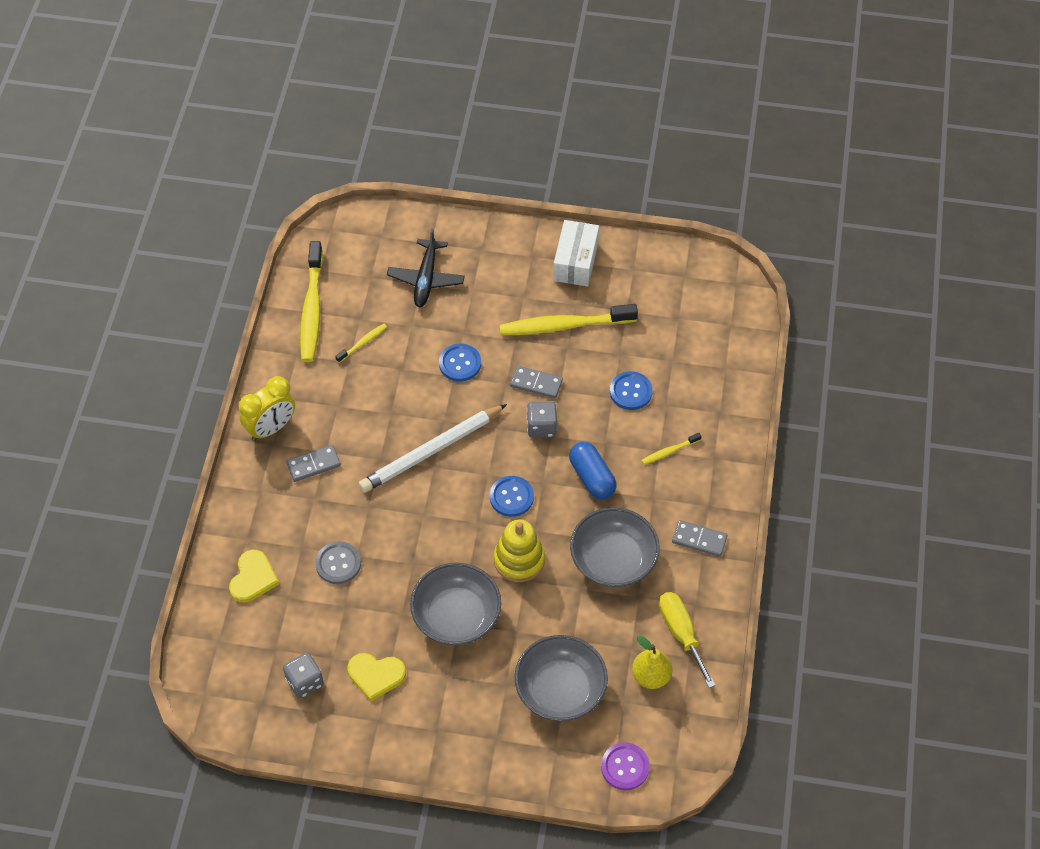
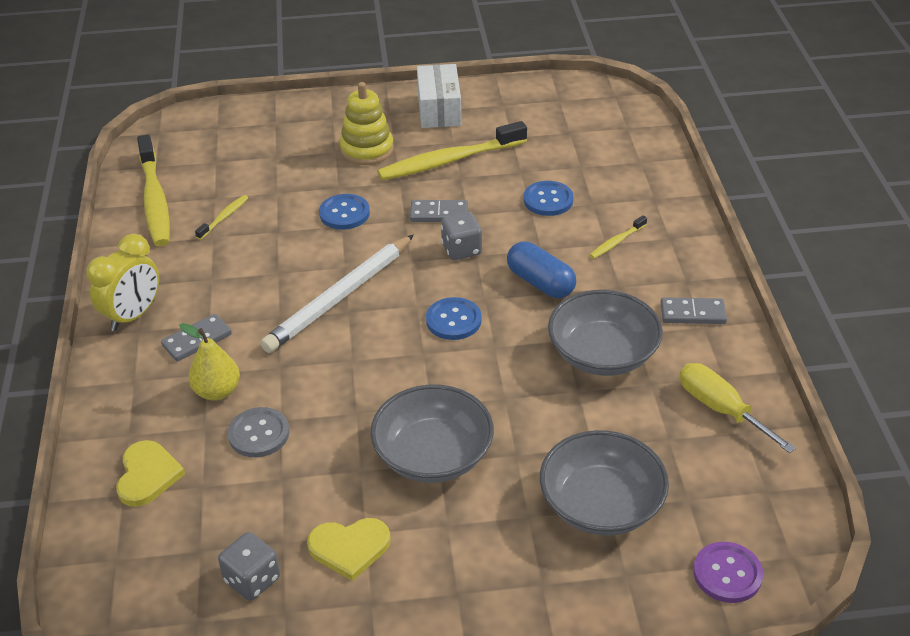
camera: 15 degrees left, 15 degrees down
(426, 279) = (280, 151): black plane -> none
(519, 560) = (488, 379): yellow stacking toy -> yellow stacking toy (367, 150)
(651, 676) = (708, 462): yellow pear -> yellow pear (217, 391)

